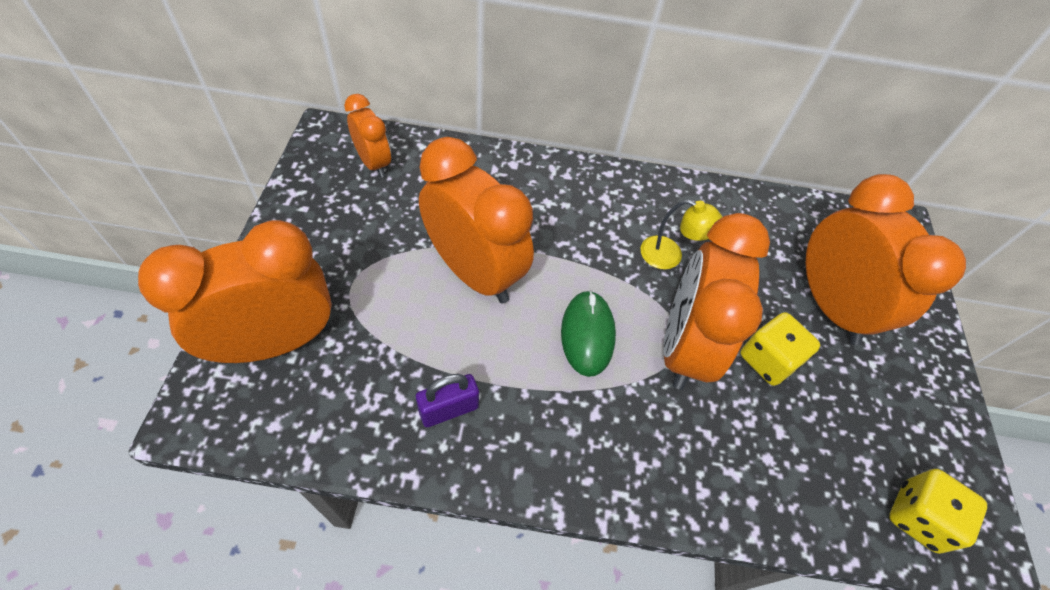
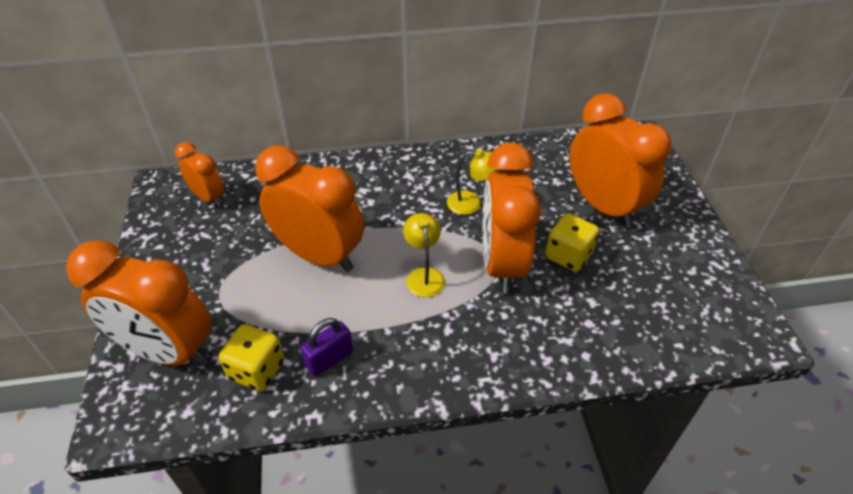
camera: 10 degrees left, 10 degrees down
(276, 342) = (168, 351): orange clock -> orange clock turned 120 degrees counterclockwise
(587, 334) = (424, 275): green mouse -> yellow lamp
(917, 517) = (708, 330): yellow dice -> yellow dice (257, 370)

